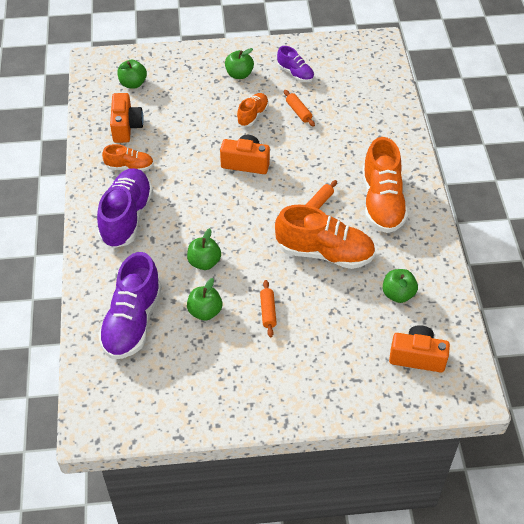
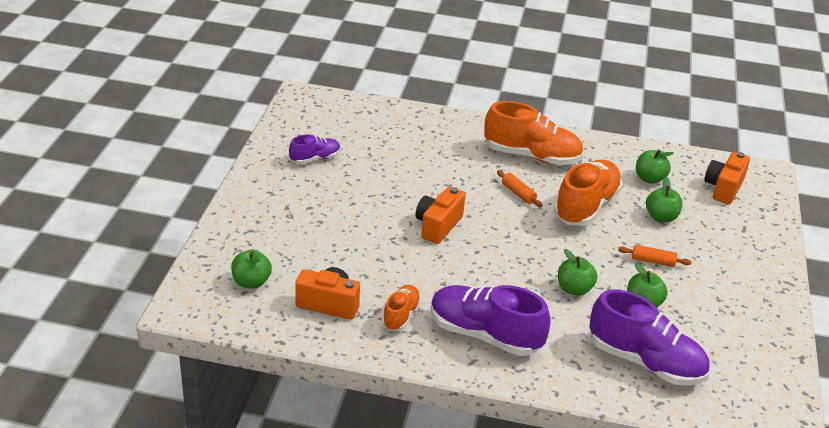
camera: 75 degrees left, 15 degrees down
(239, 74) = (290, 196): green apple -> green apple (661, 217)
(252, 115) = (365, 203): orange shoe -> none
(298, 112) = (377, 172): orange rolling pin -> none

